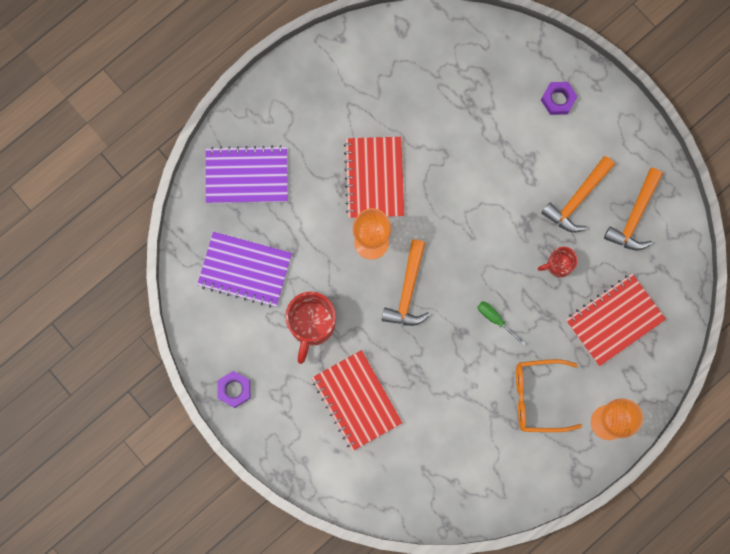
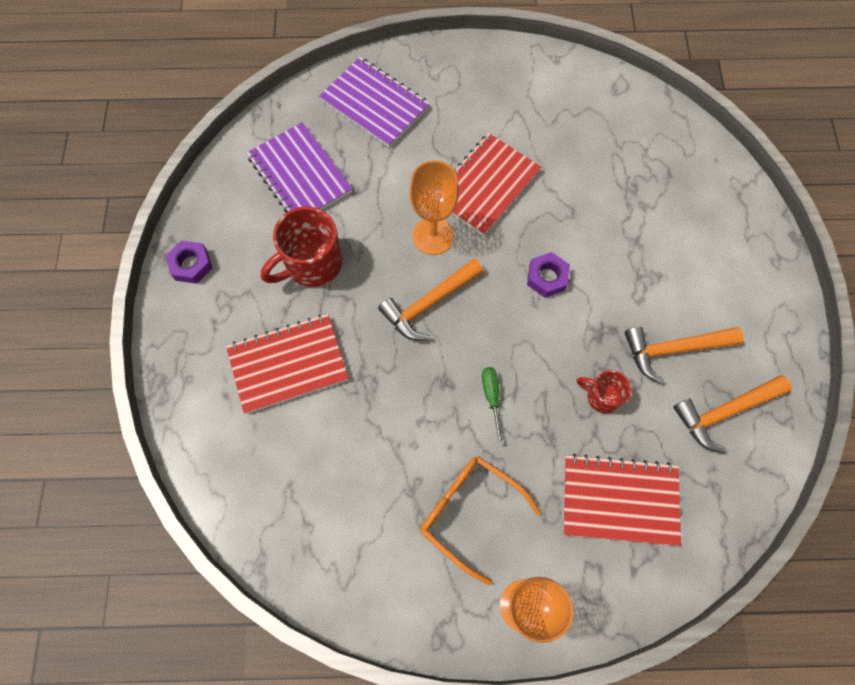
camera: 40 degrees right, 10 degrees down
(356, 400) = (288, 364): red notebook -> red notebook turned 60 degrees clockwise
(558, 99) = (725, 246): purple nut -> purple nut (547, 277)

